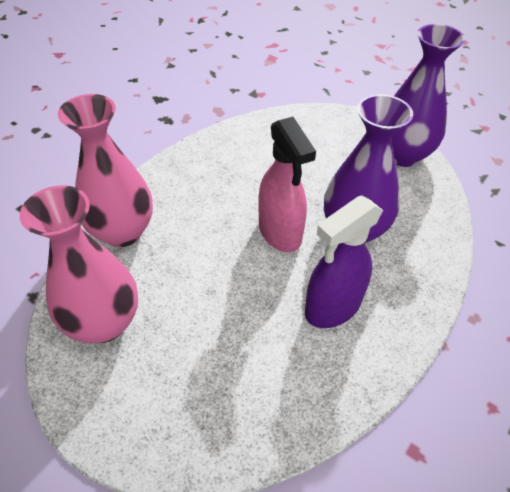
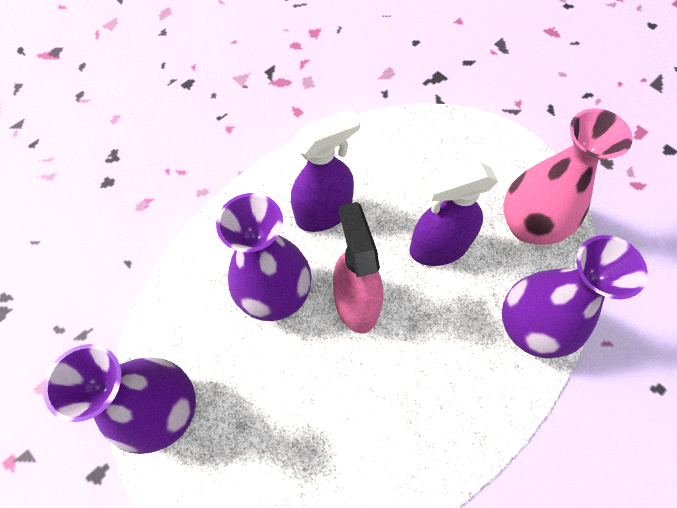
camera: 170 degrees left, 15 degrees up
(122, 232) = (529, 327): pink vase -> purple vase
(206, 287) = (438, 247): none -> purple spray bottle

